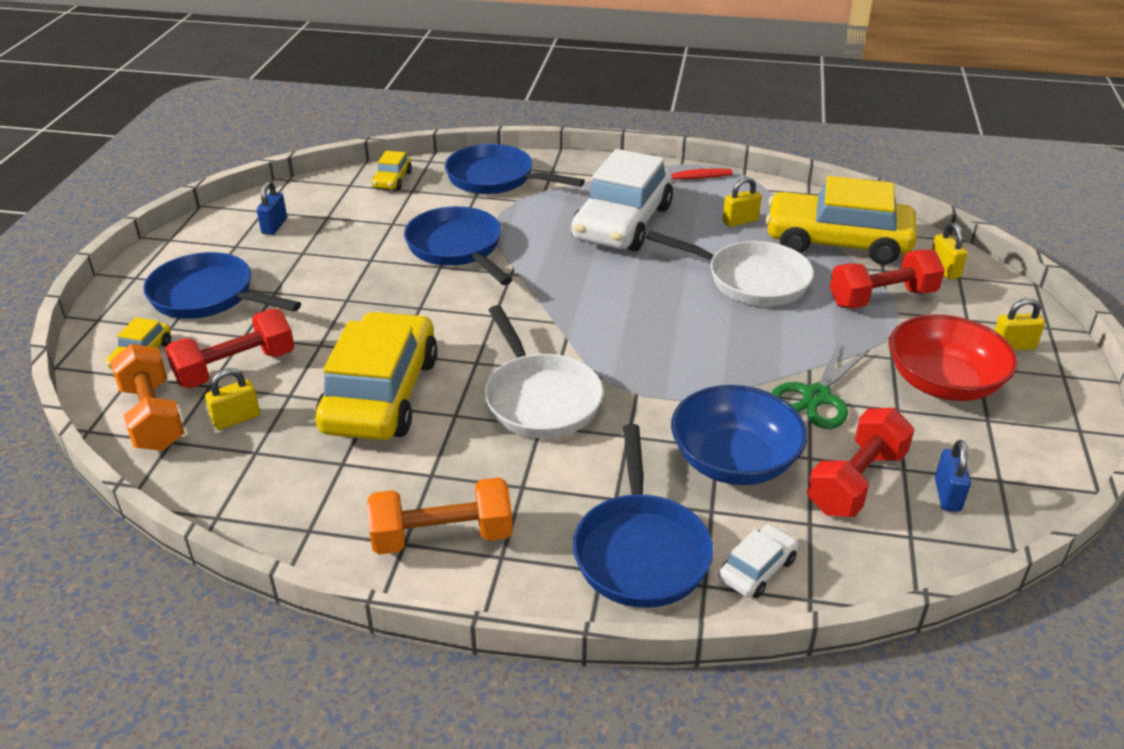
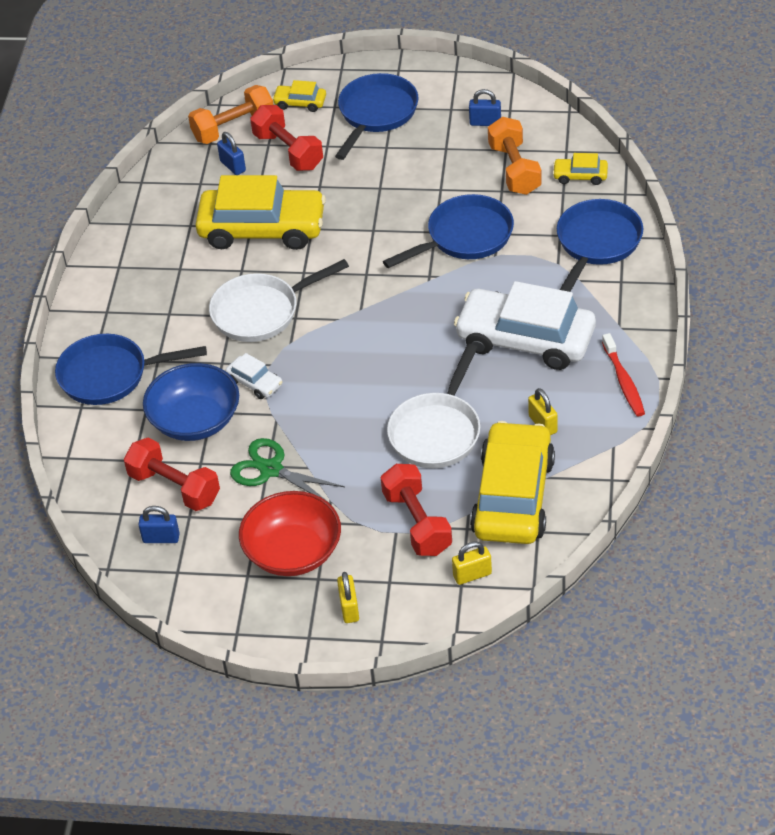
camera: 90 degrees right, 10 degrees up
(236, 419) = (233, 166): yellow padlock -> blue padlock
(442, 537) = (123, 282): orange dumbbell -> orange dumbbell (514, 169)
(757, 569) = (93, 432): white car -> white car (255, 382)

